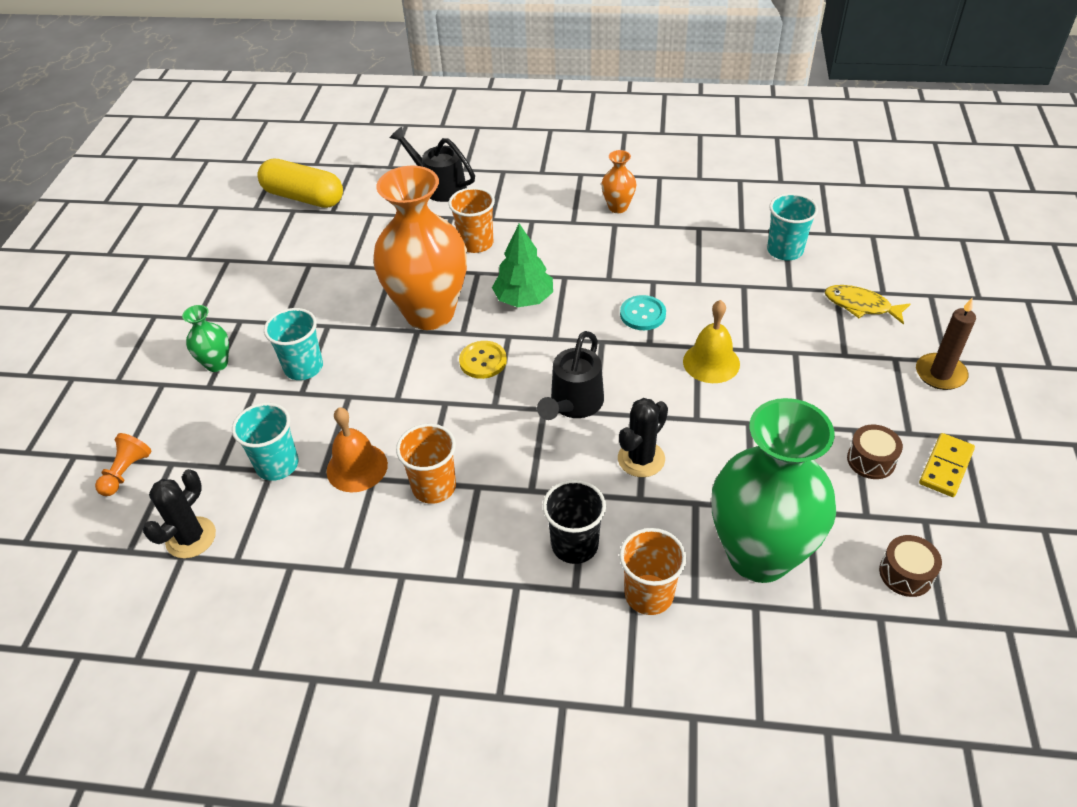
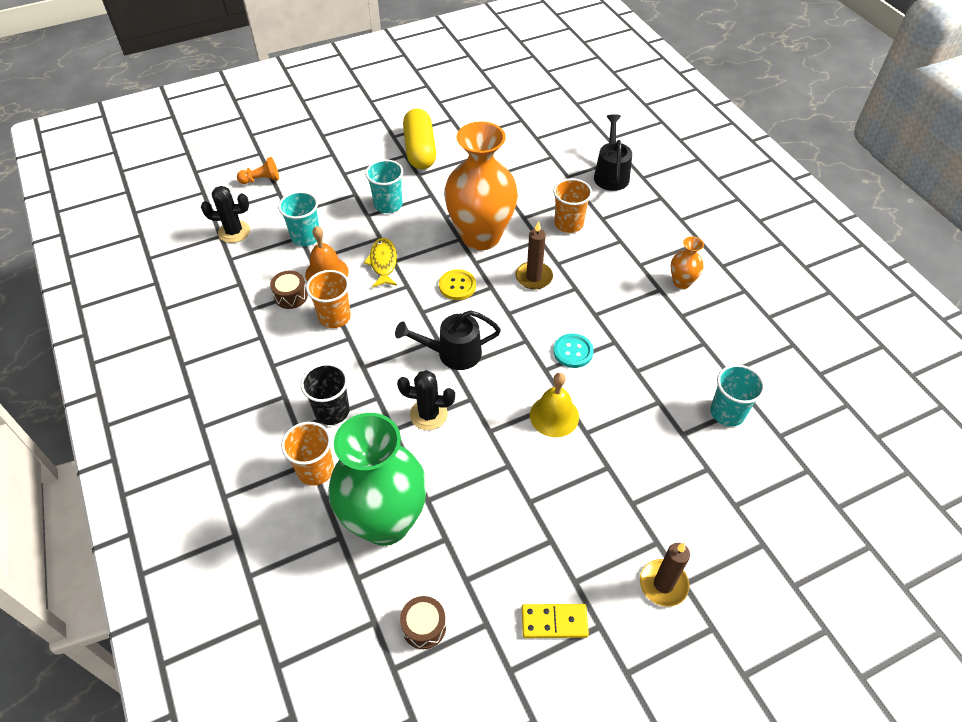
camera: 55 degrees right, 5 degrees up
(217, 364) = (363, 166): green vase -> none
(304, 197) = (538, 117): yellow capsule -> yellow capsule (420, 150)
(524, 299) = (534, 277): green tree -> brown candle
(861, 306) = (703, 494): yellow fish -> yellow fish (383, 263)
(871, 460) = (525, 563): brown drum -> brown drum (291, 296)

